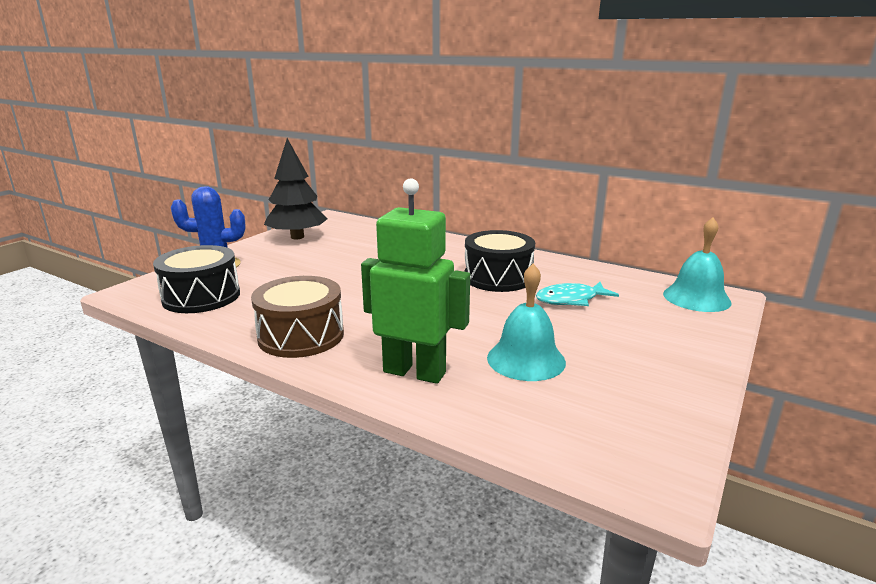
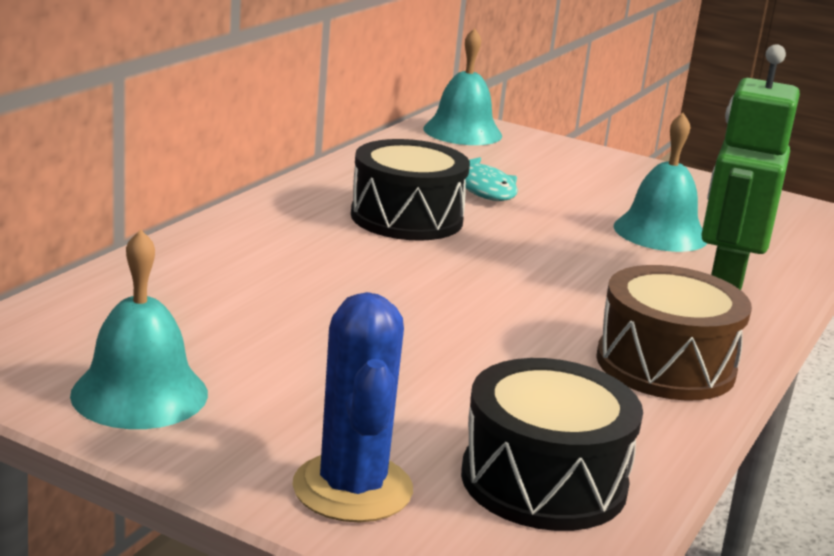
camera: 95 degrees left, 0 degrees up
(297, 237) = (139, 393): black tree -> turquoise bell

